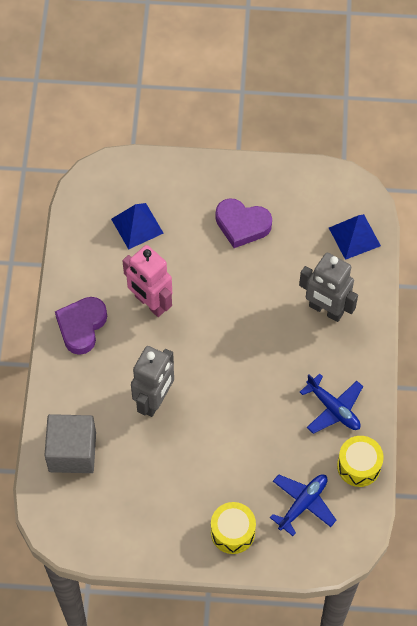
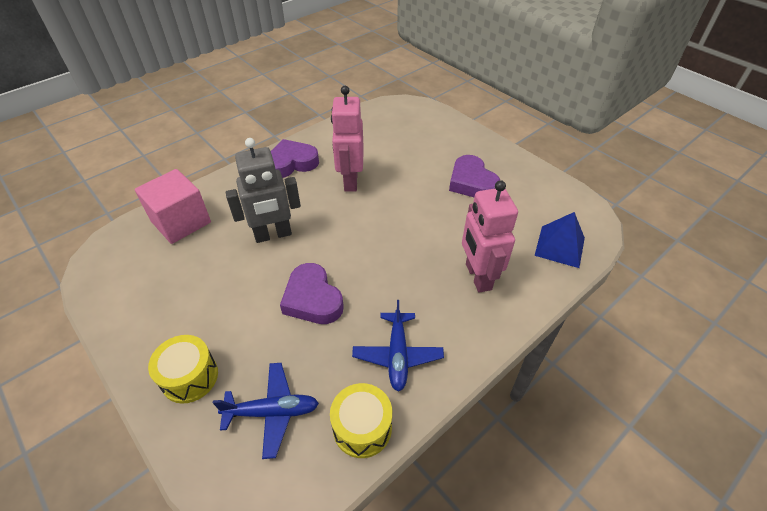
camera: 45 degrees right, 15 degrees down
(72, 452) = (181, 222): grey cube -> pink cube
(137, 226) = (397, 139): blue pyramid -> none
(242, 421) = (312, 299): none -> purple heart
(326, 310) = (477, 277): grey robot -> pink robot

